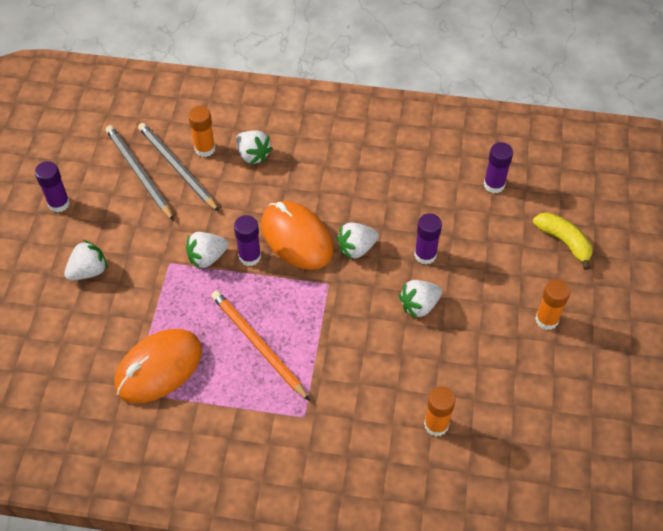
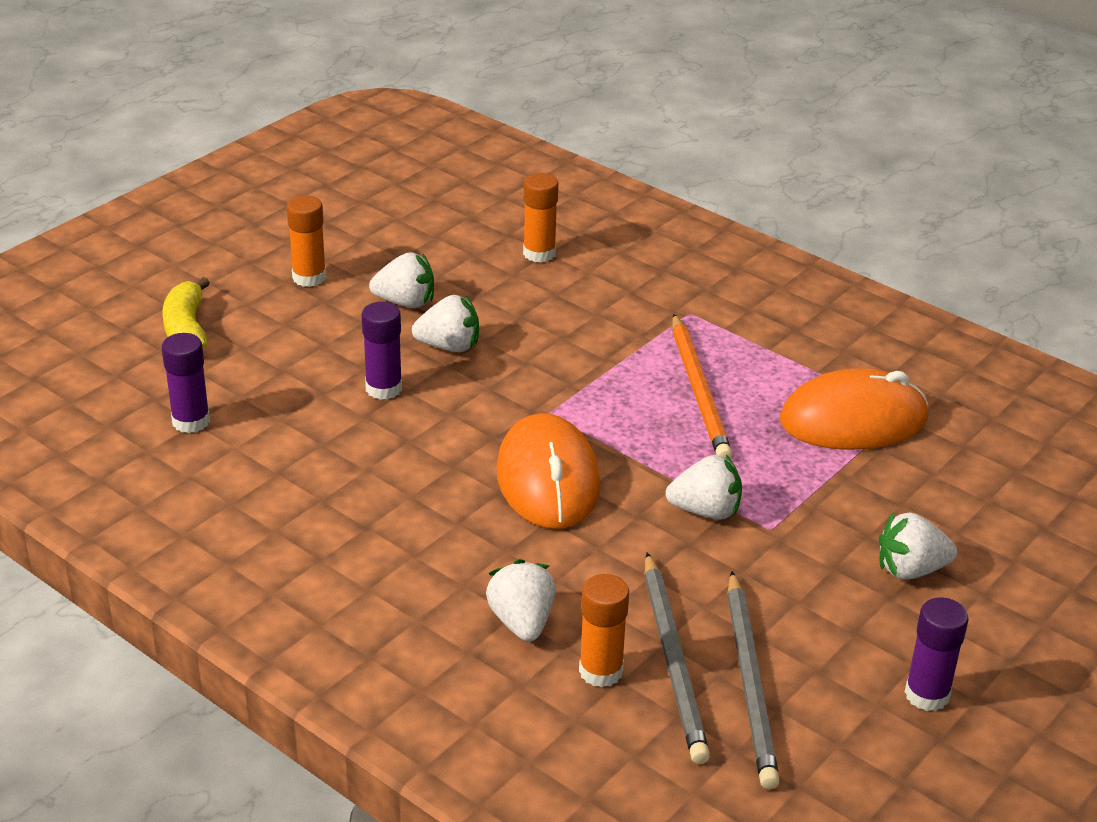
camera: 150 degrees left, 20 degrees down
(250, 256) = (638, 486): purple glue stick -> none
(356, 248) = (471, 433): white strawberry -> white strawberry (405, 302)

